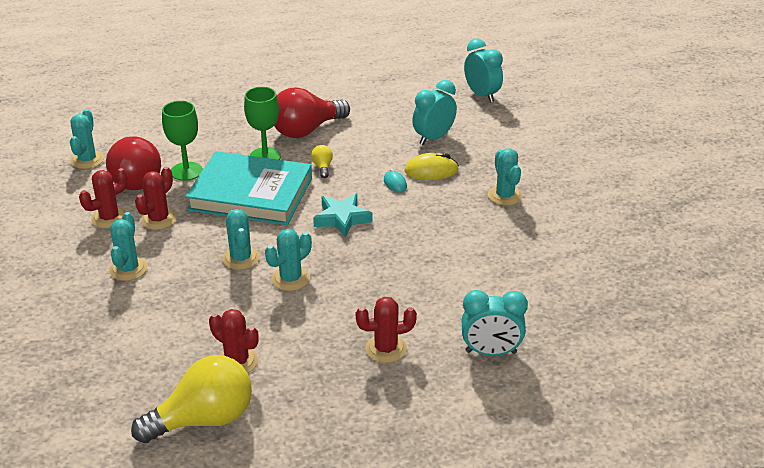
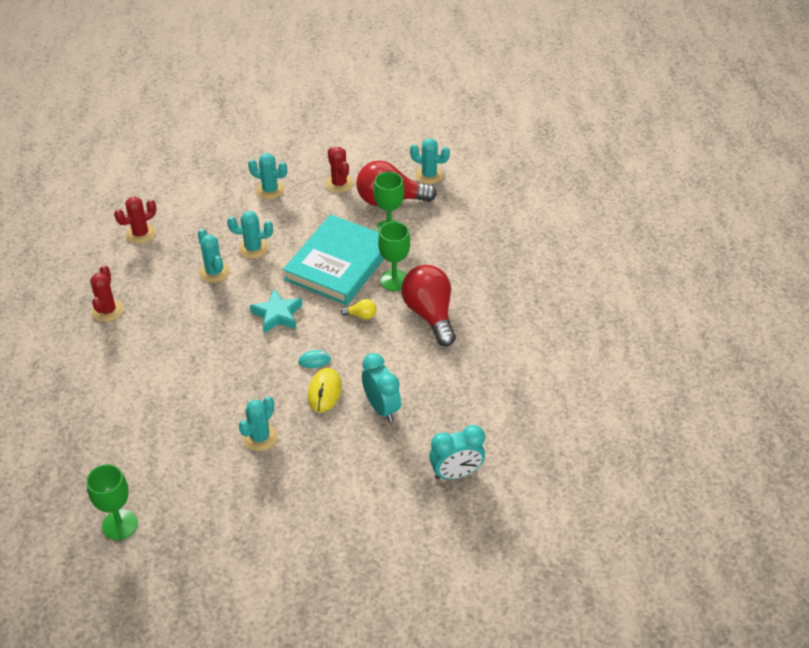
camera: 105 degrees right, 10 degrees up
(159, 219) = (325, 209): red cactus -> none
(204, 419) = (97, 213): yellow light bulb -> none
(491, 352) = (68, 369): turquoise clock -> none
(505, 195) = (260, 437): turquoise cactus -> turquoise cactus turned 60 degrees counterclockwise
(653, 253) = (120, 525): none -> green goblet

